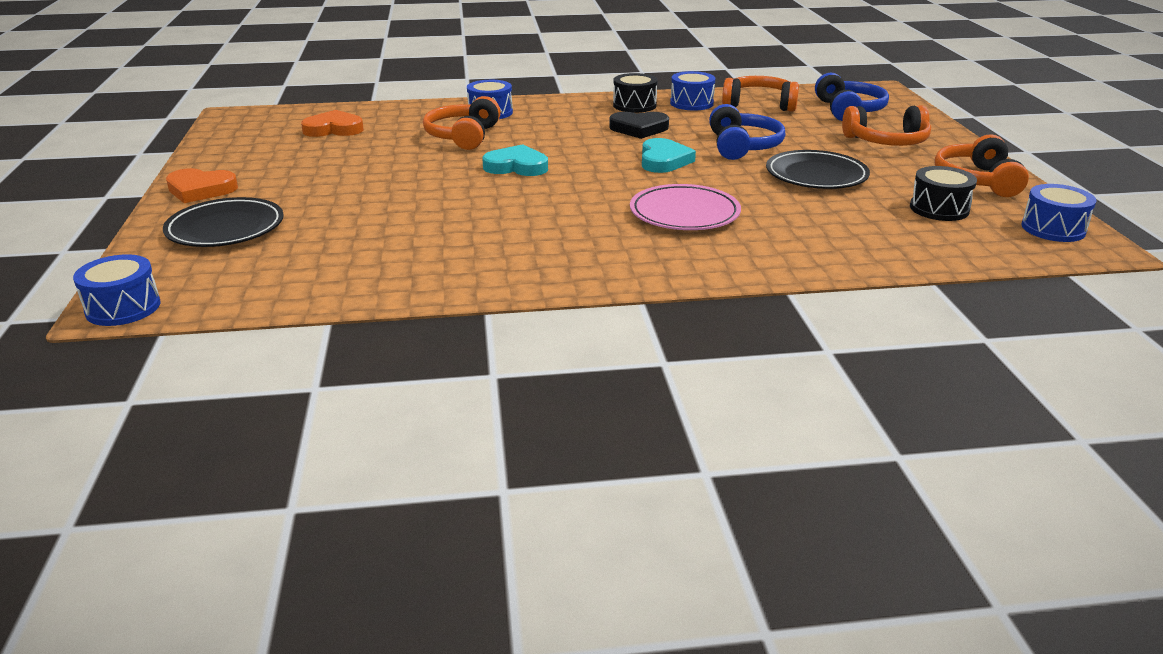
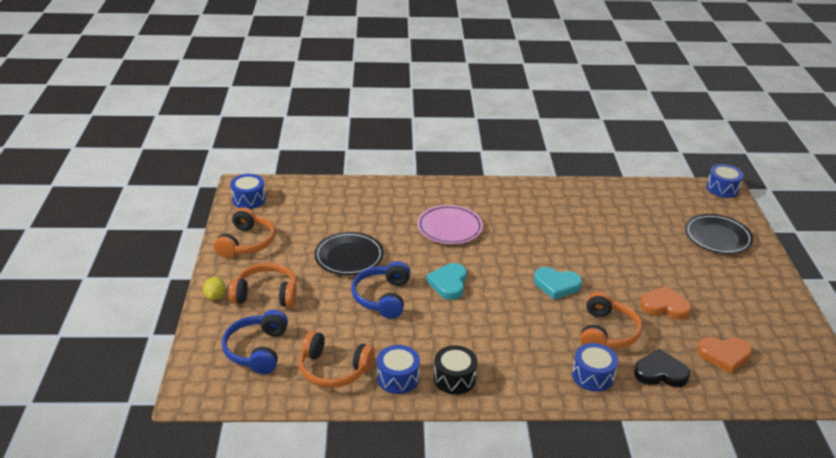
camera: 175 degrees left, 5 degrees up
(200, 190) = (765, 276): orange heart -> orange heart (664, 306)
(639, 128) = (458, 332): black heart -> black heart (660, 372)
(939, 209) = (296, 219): black drum -> none
(945, 137) = (215, 296): none -> yellow lemon

